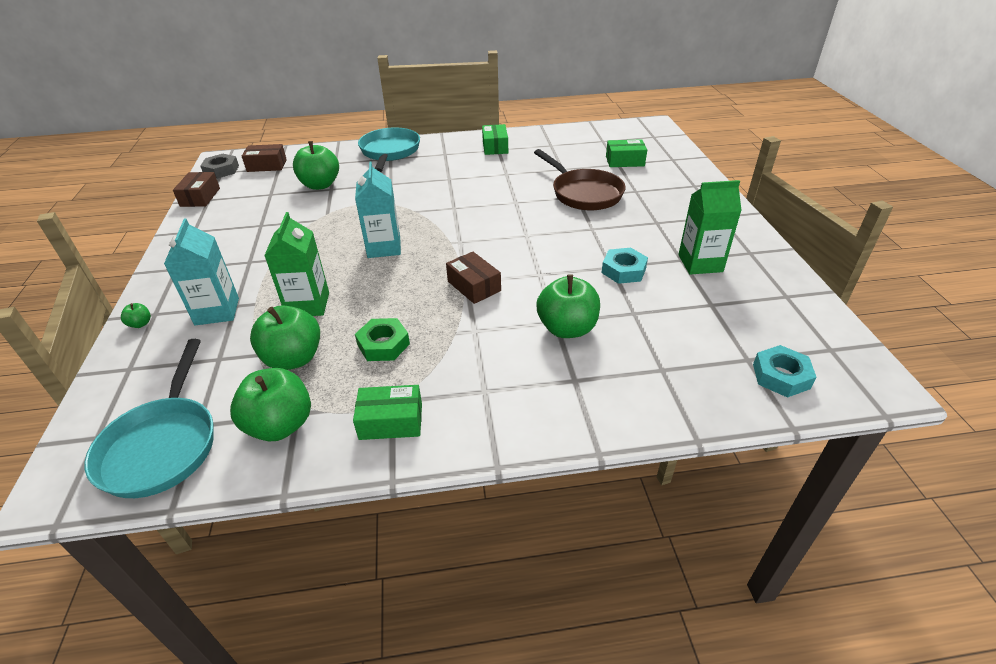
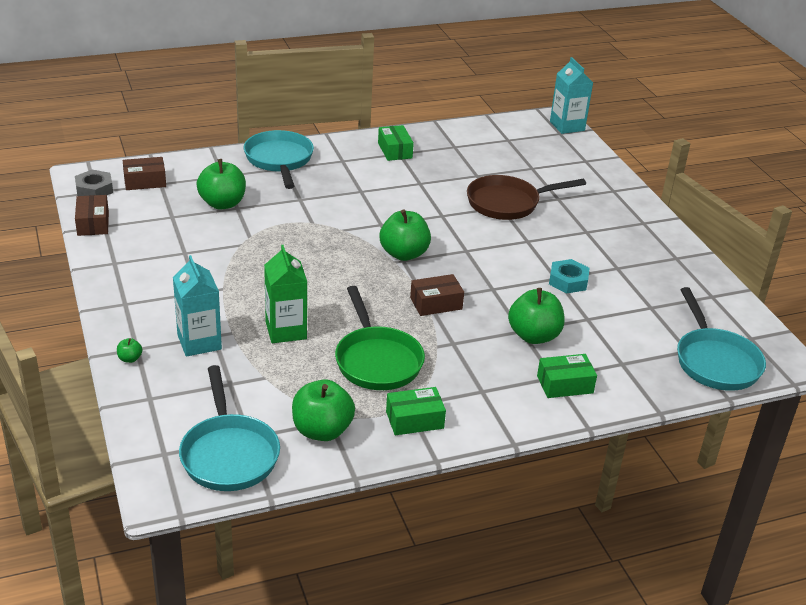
camera: 15 degrees left, 5 degrees down
(293, 358) = (301, 378): green apple -> green apple (404, 254)
(383, 344) = (377, 360): green nut -> green pan
(384, 247) = (330, 270): turquoise carton -> turquoise carton (567, 126)
(474, 286) = (436, 303): brown box -> brown box turned 60 degrees counterclockwise
(584, 193) = (507, 203): brown pan -> brown pan turned 120 degrees clockwise
(625, 161) = (538, 164): green box -> green box (565, 384)
(700, 263) = (634, 270): green carton -> none
(781, 376) = (715, 361): turquoise nut -> turquoise pan

